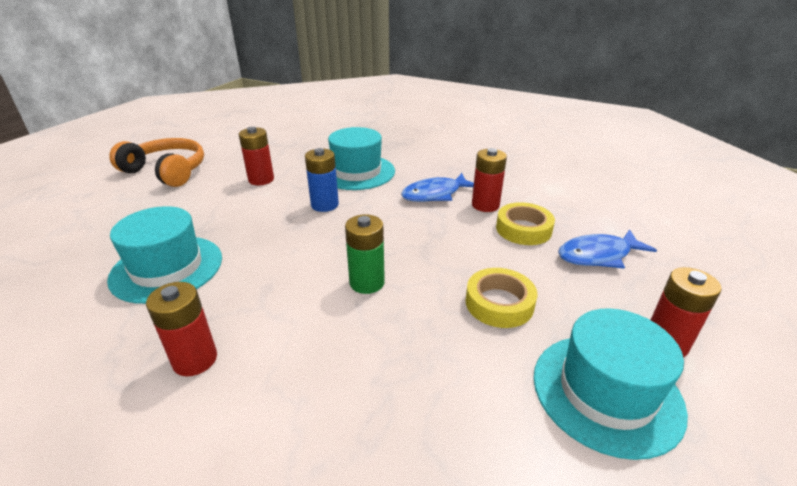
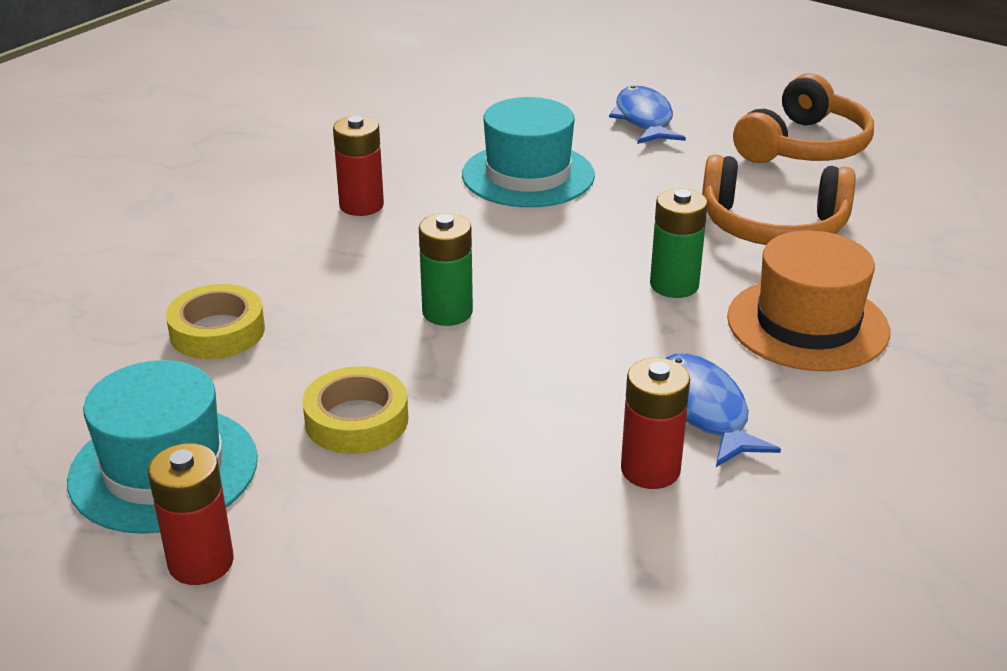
camera: 100 degrees right, 0 degrees up
(261, 180) = (773, 226): red battery -> orange headphones
(324, 205) = (674, 285): blue battery -> green battery
(356, 172) = (807, 324): turquoise hat -> orange hat
(523, 229) = (548, 500): yellow tape -> yellow tape (217, 331)
(598, 255) = (434, 575): blue fish -> blue fish (644, 119)

